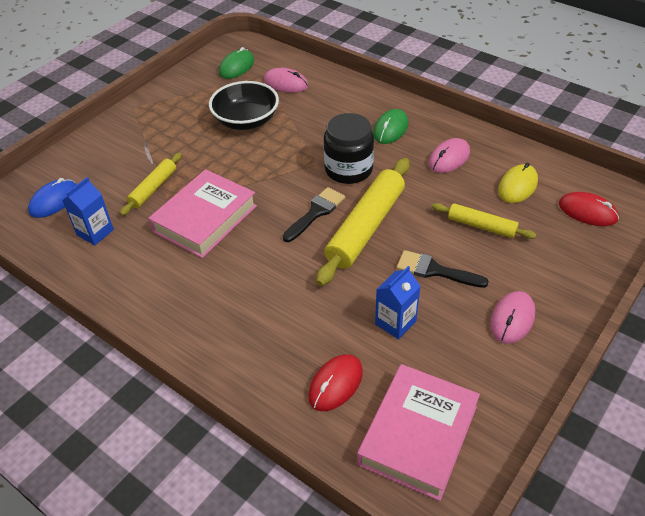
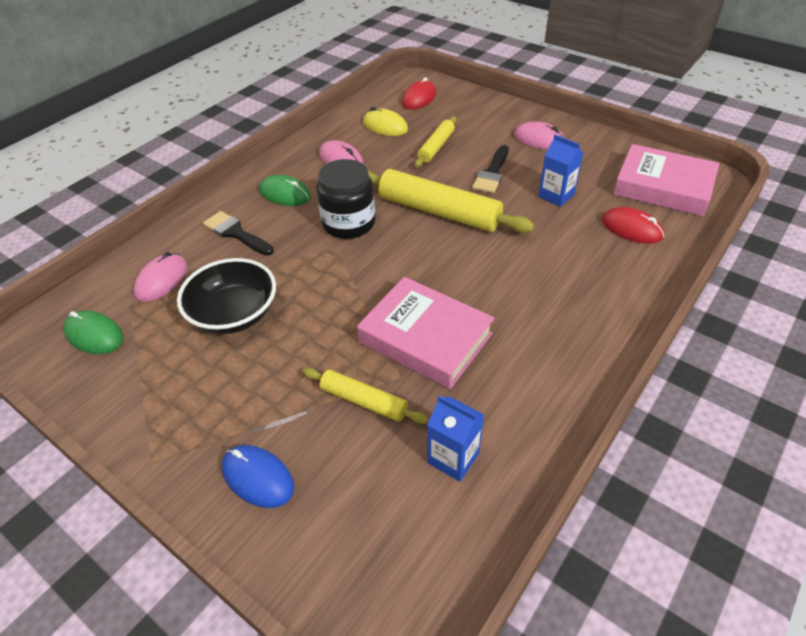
camera: 90 degrees left, 0 degrees up
(54, 201) = (382, 535): blue mouse -> blue mouse (258, 477)
(316, 213) = (417, 245): black brush -> black brush (236, 233)

